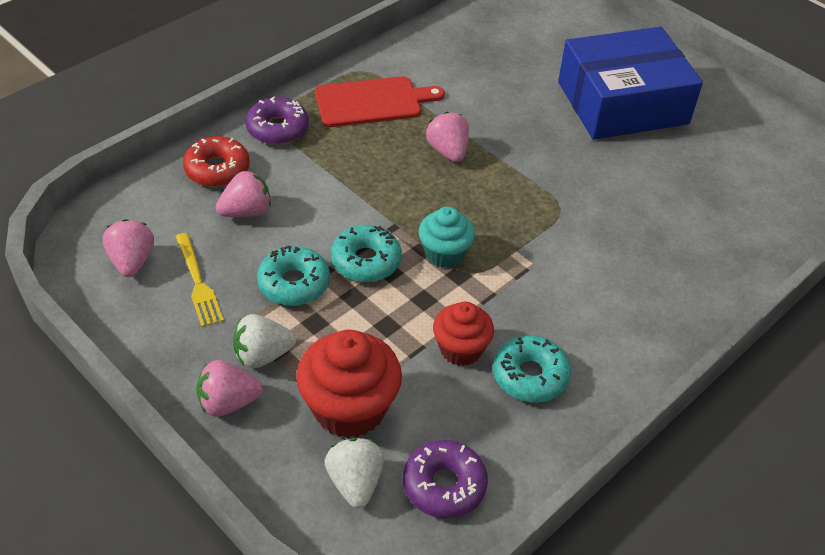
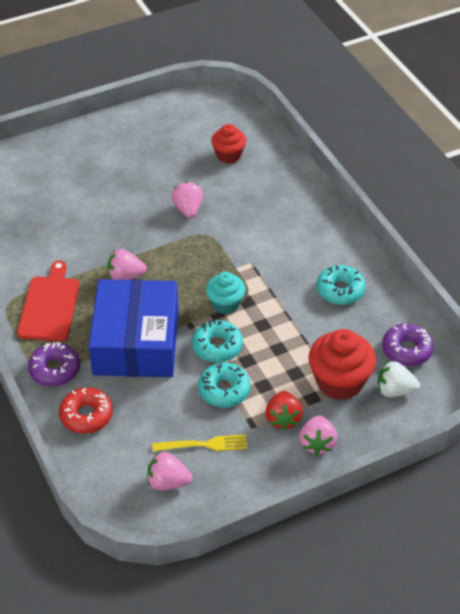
camera: 70 degrees left, 0 degrees up
(246, 212) = (141, 405): pink strawberry -> pink strawberry (188, 209)
(263, 355) = (283, 418): white strawberry -> red strawberry
(461, 349) = (309, 317): red cupcake -> red cupcake (228, 155)
(622, 103) = (116, 171): blue box -> blue box (136, 342)

